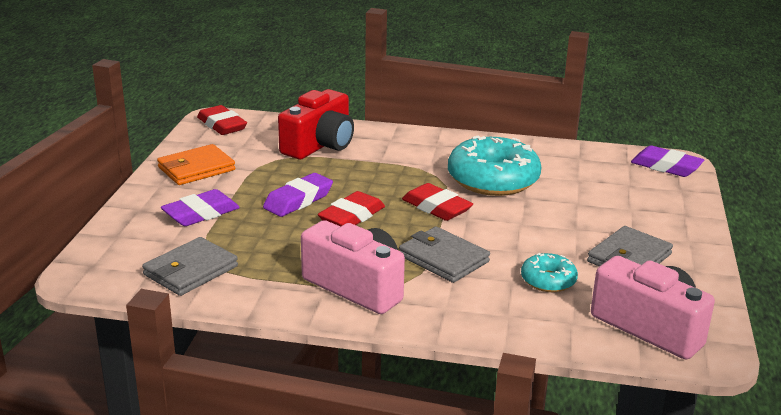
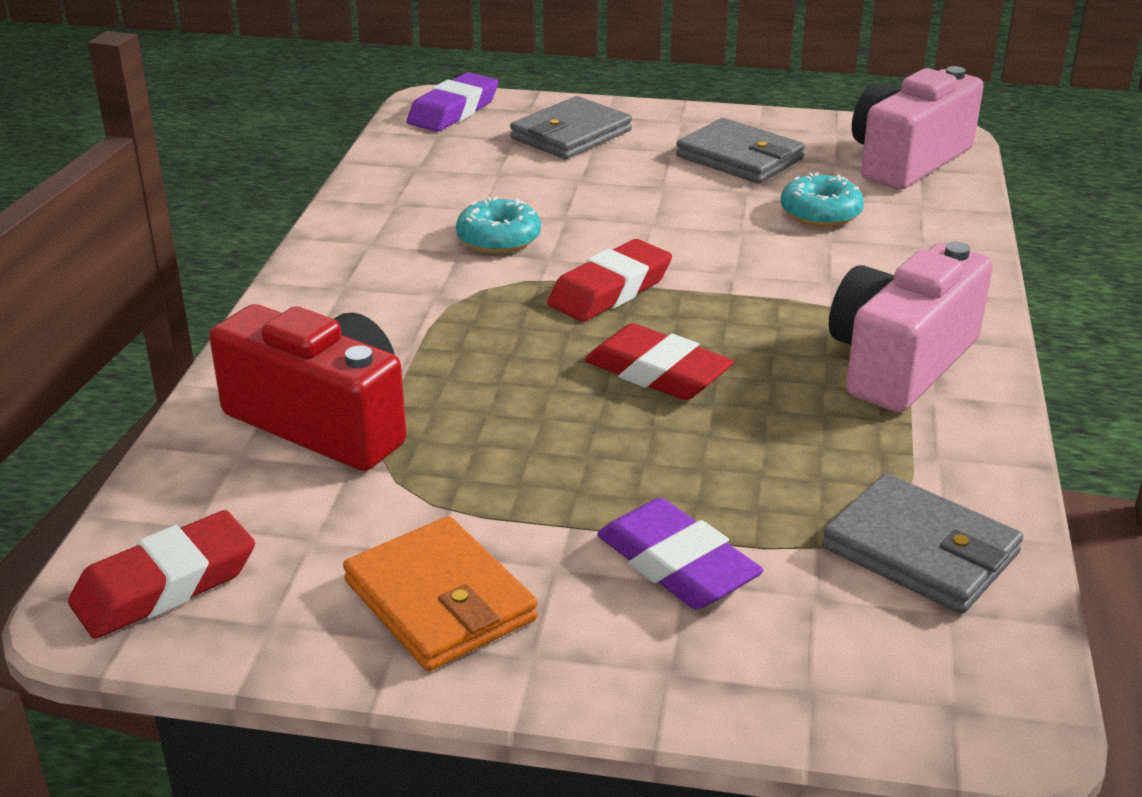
camera: 90 degrees left, 5 degrees up
(298, 200) = (597, 436): purple eraser -> none
(443, 259) = (785, 287): grey wallet -> grey wallet (571, 135)
(493, 179) = (499, 239): turquoise donut -> turquoise donut, size x0.51

